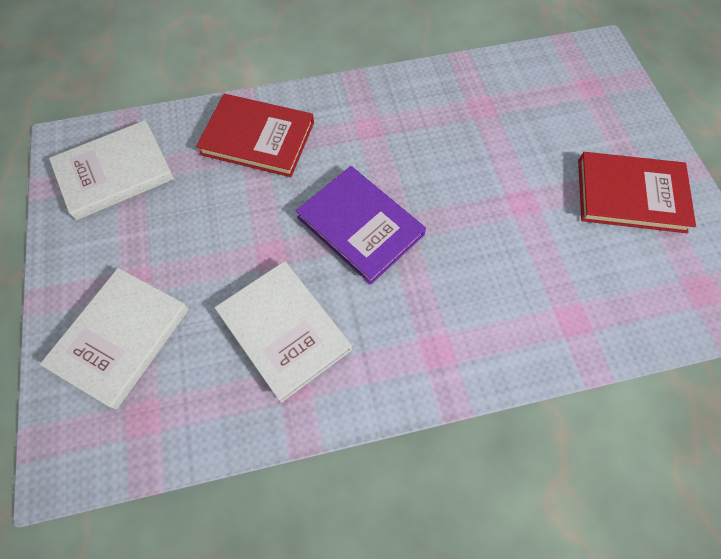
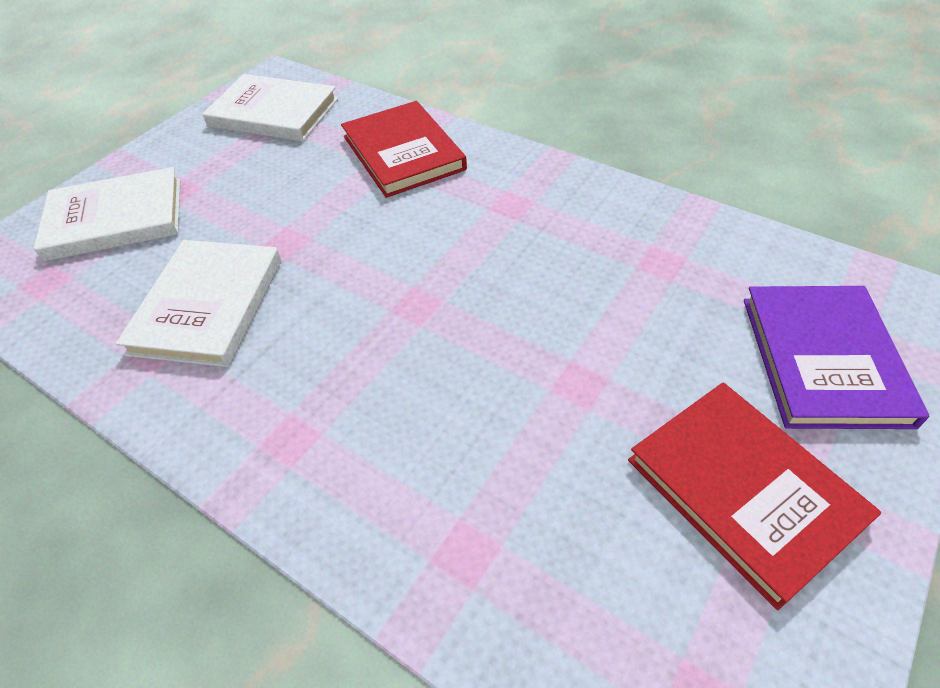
camera: 50 degrees right, 15 degrees down
(360, 226) = (384, 276): purple book -> purple book (823, 359)

